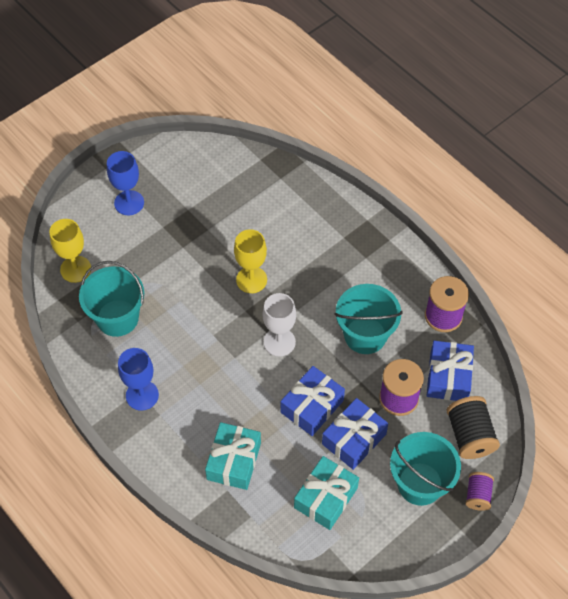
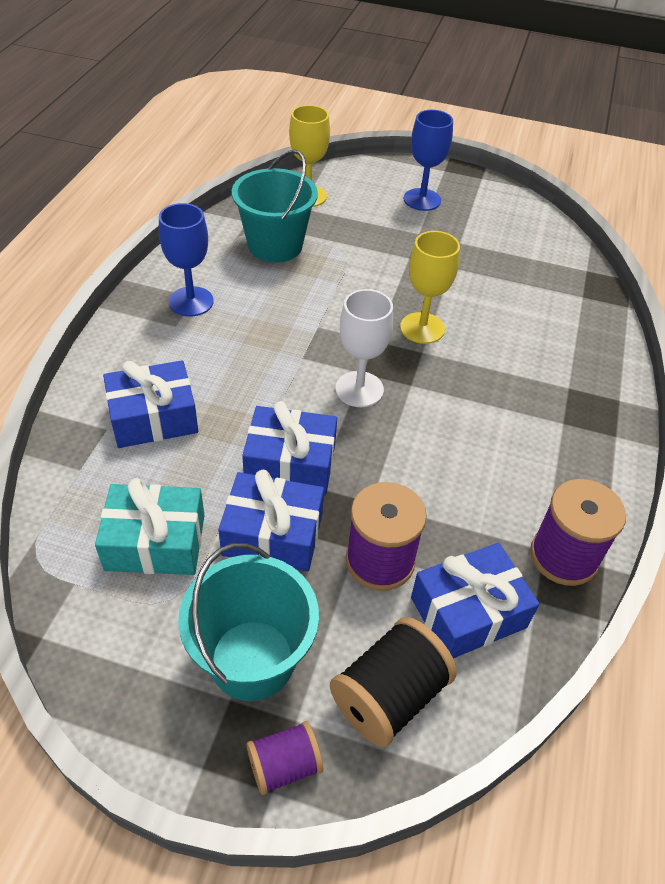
camera: 55 degrees right, 10 degrees down
(234, 461) = (153, 418): turquoise gift -> blue gift
(365, 335) = (447, 474): turquoise bucket -> none

